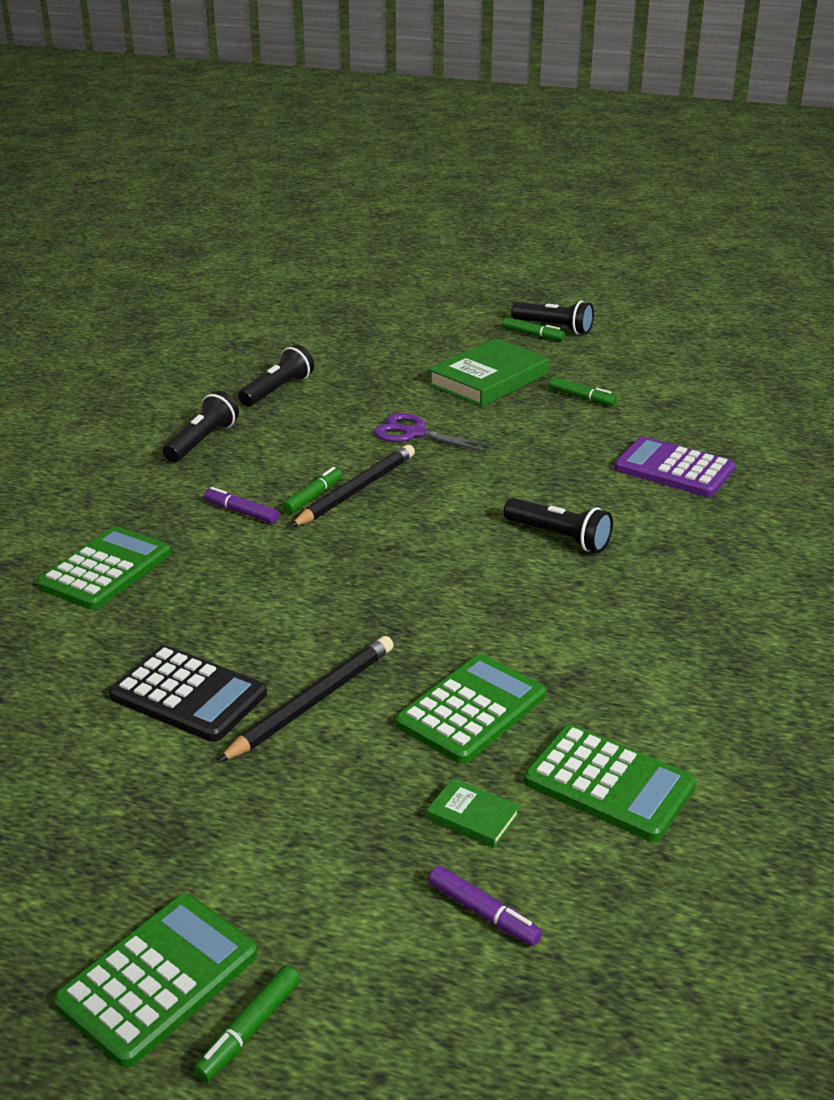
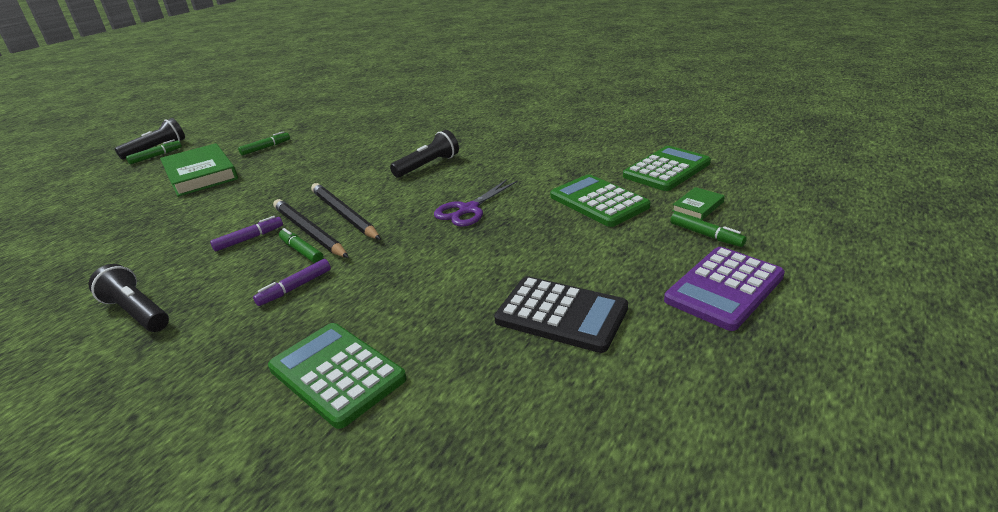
camera: 75 degrees left, 0 degrees up
(158, 979) = (882, 323): green calculator -> none
(188, 695) = (561, 314): black calculator -> black calculator turned 75 degrees clockwise
(249, 1030) = (905, 285): green marker -> green marker (706, 235)
(278, 390) = (89, 266): black flashlight -> none
(312, 702) = (581, 257): black pencil -> black pencil (344, 214)
(414, 433) = (247, 205): purple scissors -> purple scissors (468, 209)
(483, 913) = (776, 208): purple marker -> purple marker (249, 239)
(674, 469) = (378, 131): purple calculator -> purple calculator (724, 288)

